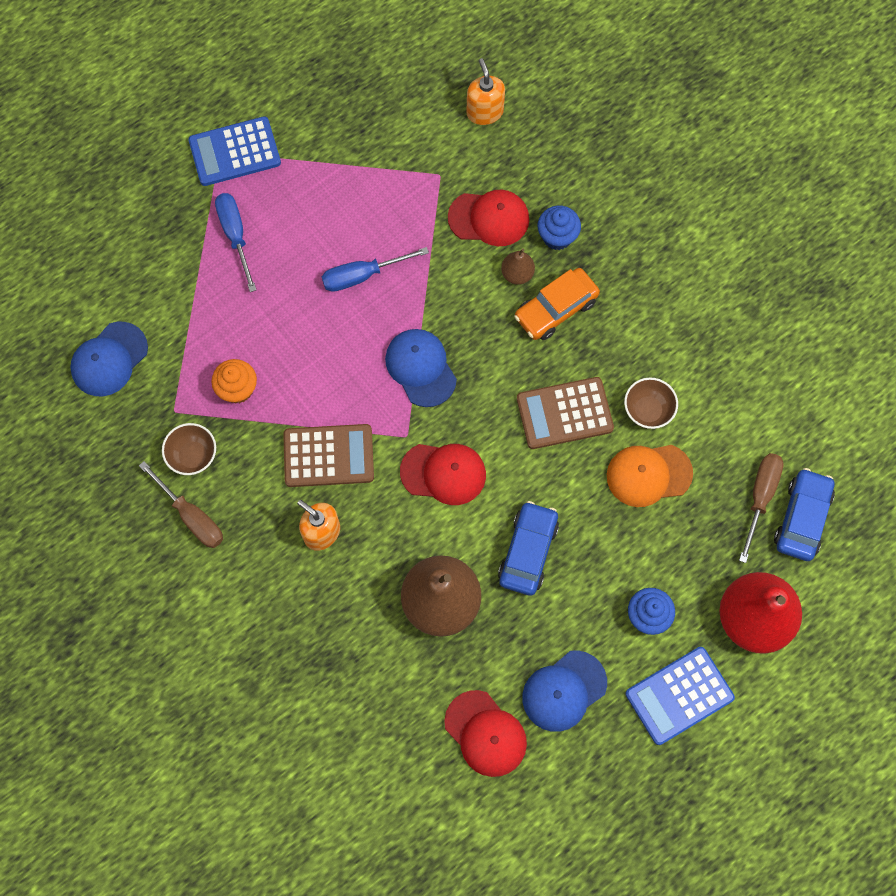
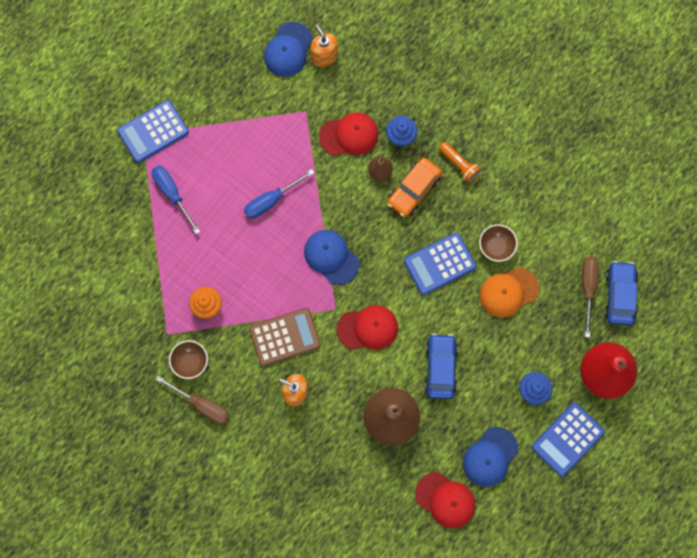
camera: 15 degrees left, 5 degrees up
(109, 359) = (110, 308): blue cap -> blue cap (288, 50)
(564, 413) = (439, 264): brown calculator -> blue calculator
(626, 292) = (459, 165): none -> orange flashlight

